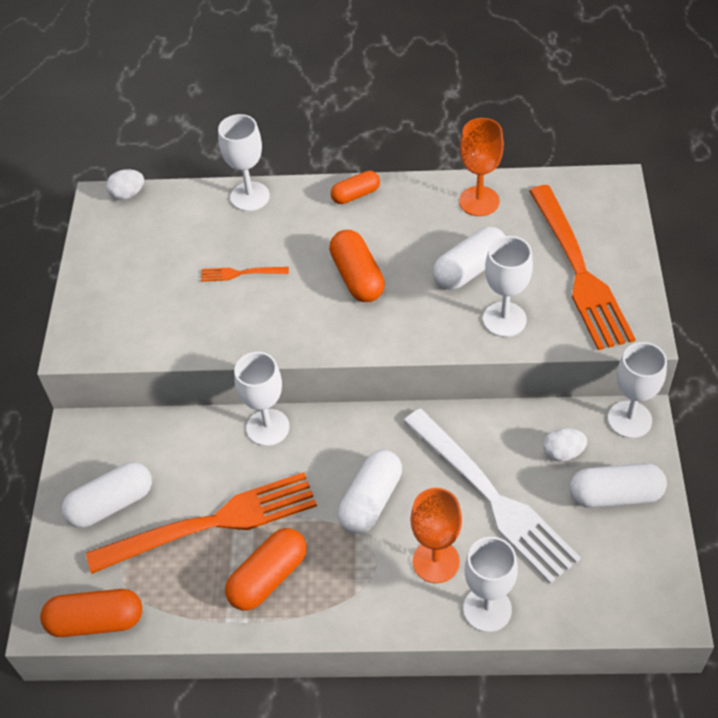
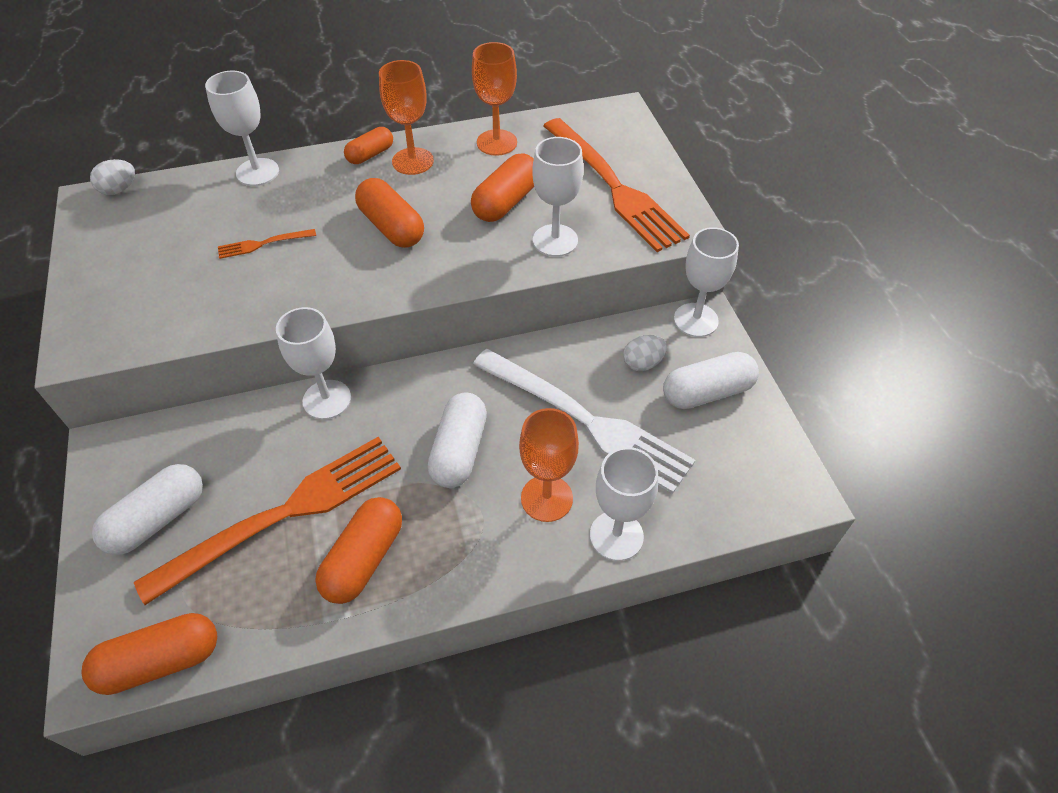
camera: 20 degrees left, 0 degrees up
(393, 209) = (413, 161): none -> orange goblet
(470, 269) = (506, 202): white capsule -> orange capsule

